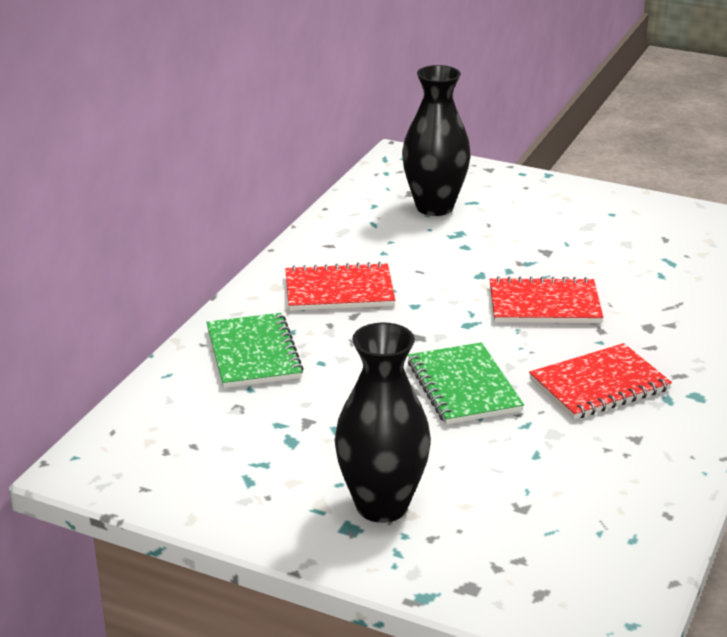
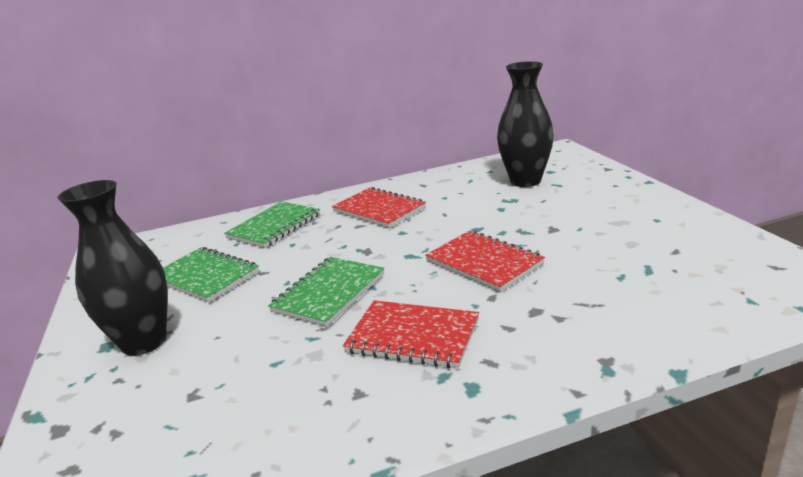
camera: 50 degrees right, 5 degrees down
(299, 431) = (205, 276): none -> green notebook

